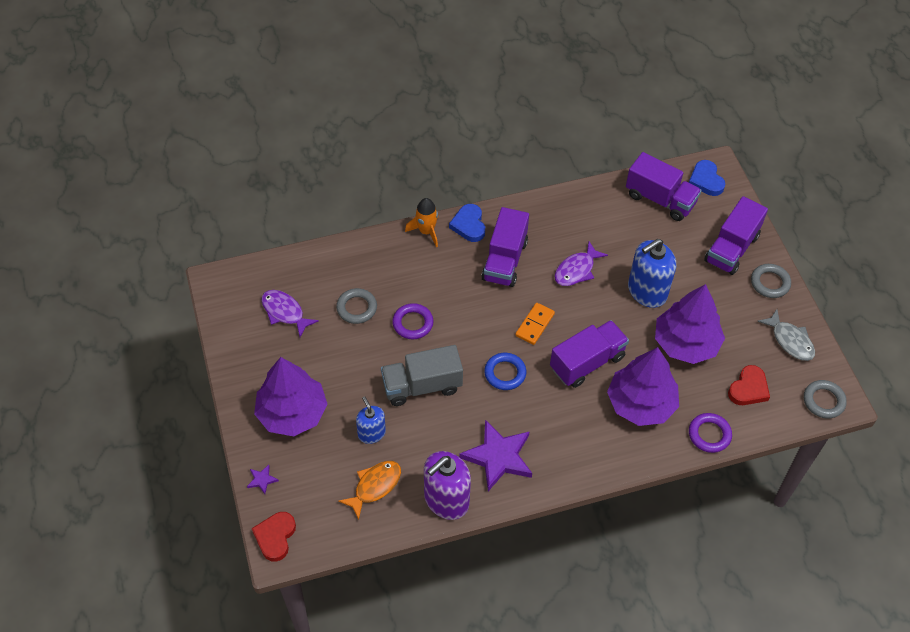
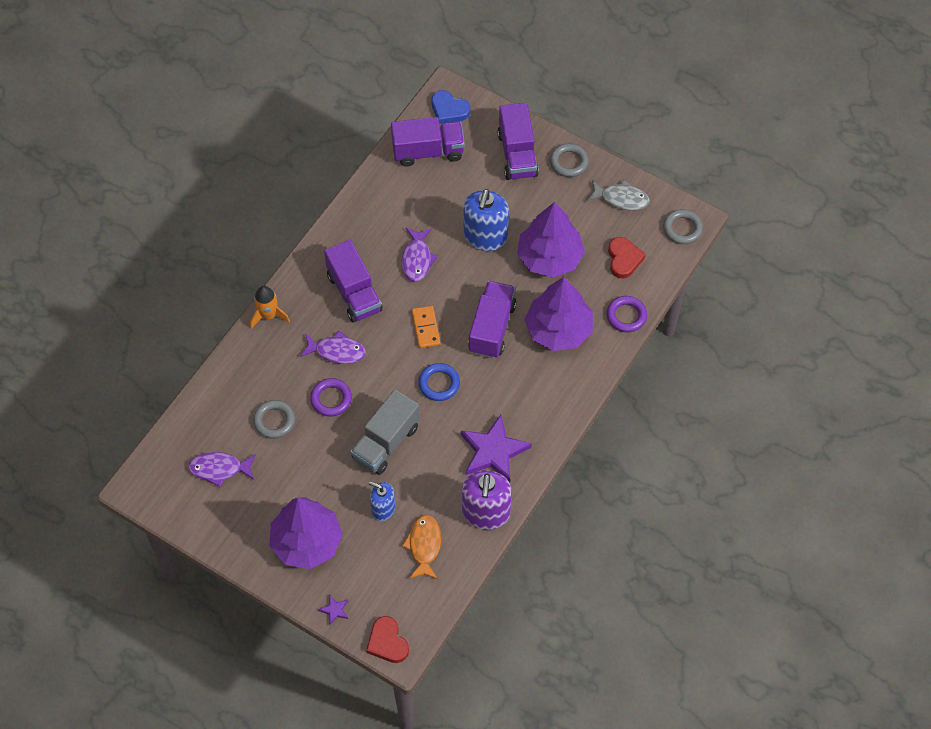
camera: 40 degrees left, 5 degrees up
(451, 292) = (337, 351): none -> purple fish
(469, 225) = (298, 284): blue heart -> none

